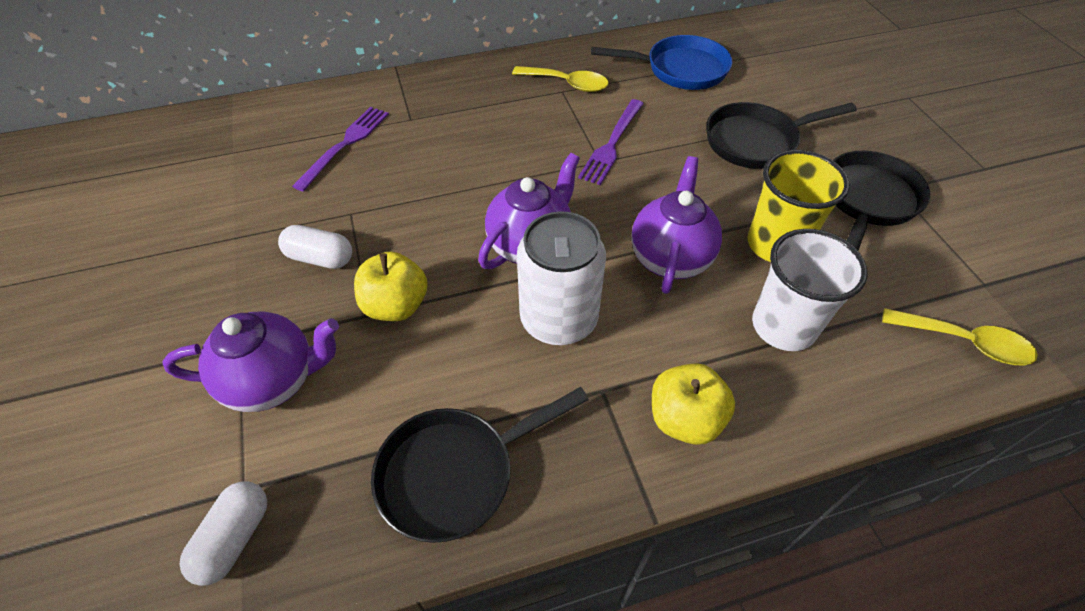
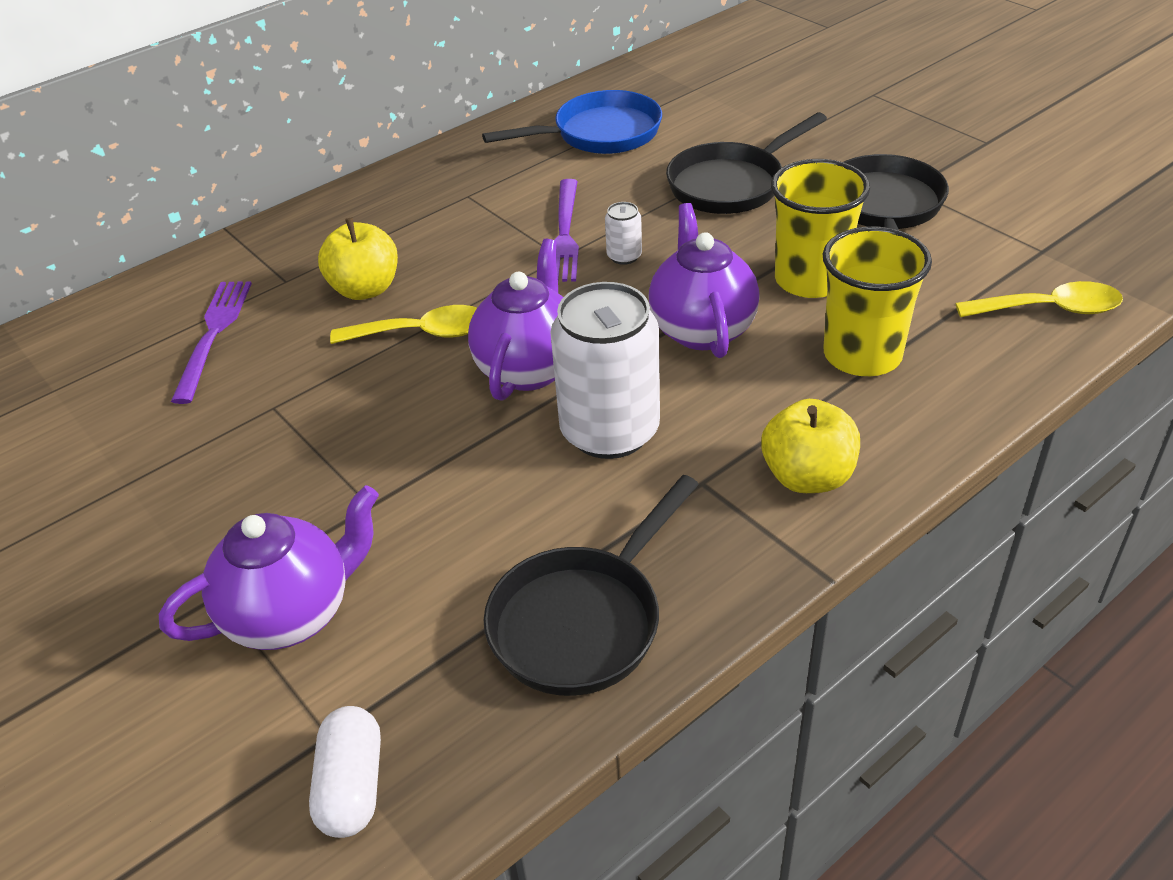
camera: 20 degrees left, 10 degrees down
(320, 258) = (264, 467): white capsule -> none
(396, 305) = (400, 484): yellow apple -> yellow apple (365, 289)
(567, 84) = (469, 186): yellow spoon -> yellow spoon (422, 333)
(645, 176) = (624, 256): none -> white can
(783, 326) = (862, 355): white cup -> yellow cup

